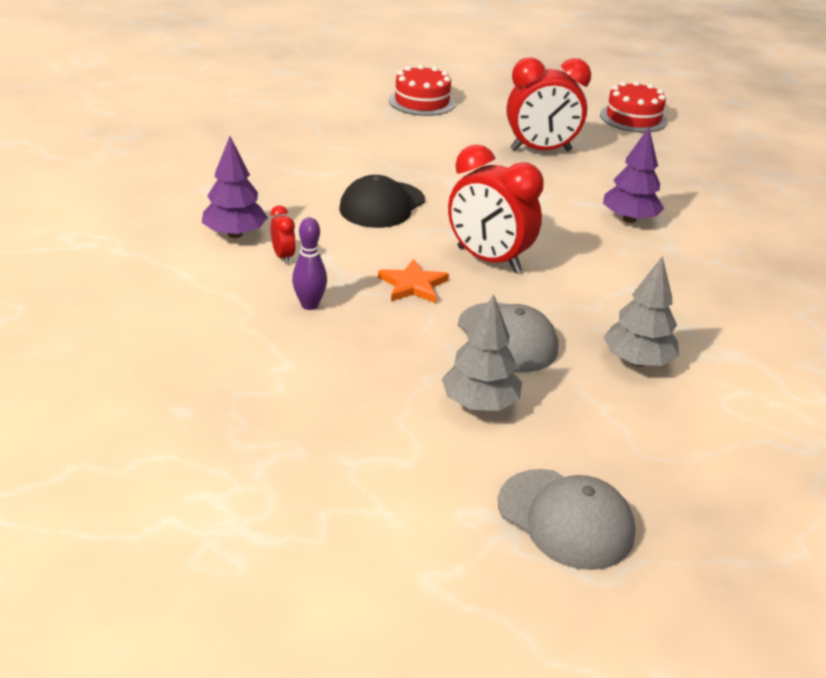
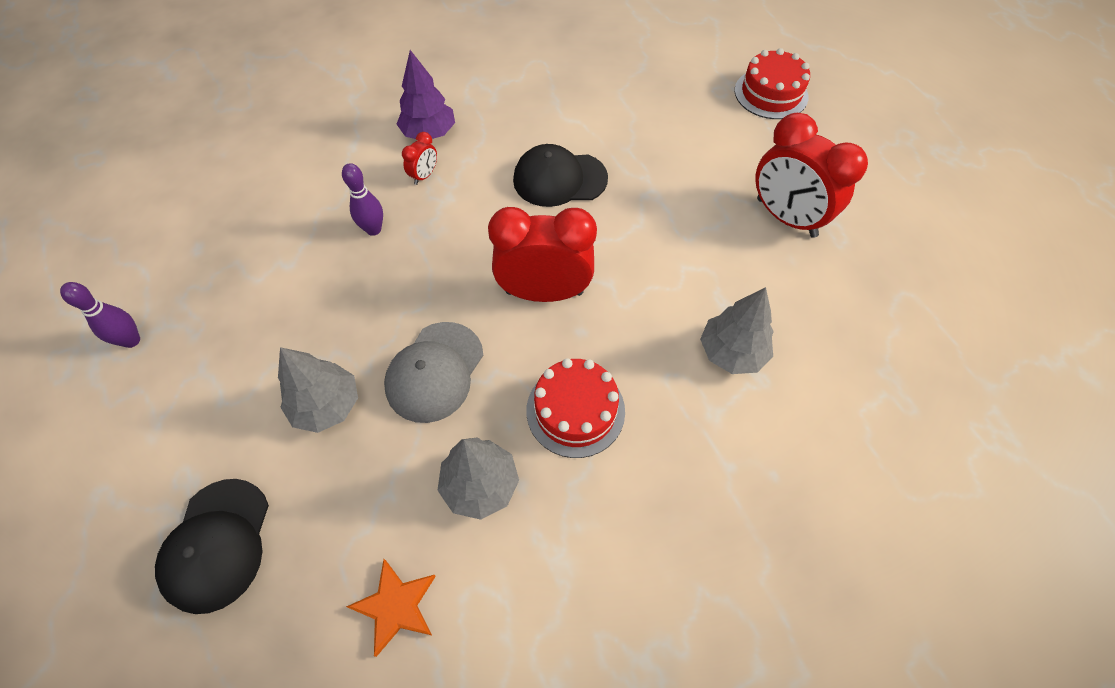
camera: 55 degrees right, 25 degrees up
(251, 496) = (131, 340): none -> purple bowling pin
(413, 285) = (457, 269): orange star -> orange star (396, 606)
(488, 260) = (544, 292): red clock -> red clock turned 90 degrees clockwise
(565, 519) = (217, 544): grey cap -> black cap
(629, 219) = (731, 352): purple tree -> grey tree
(633, 118) = (959, 246): red cake -> red cake (575, 410)

